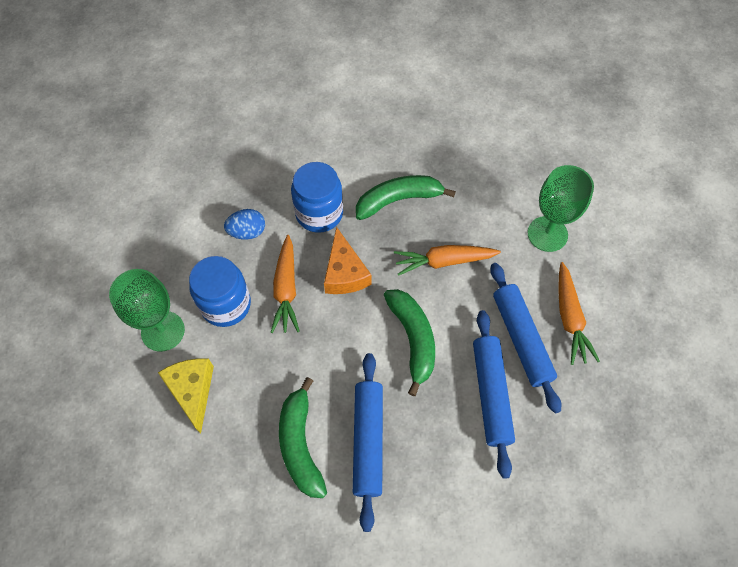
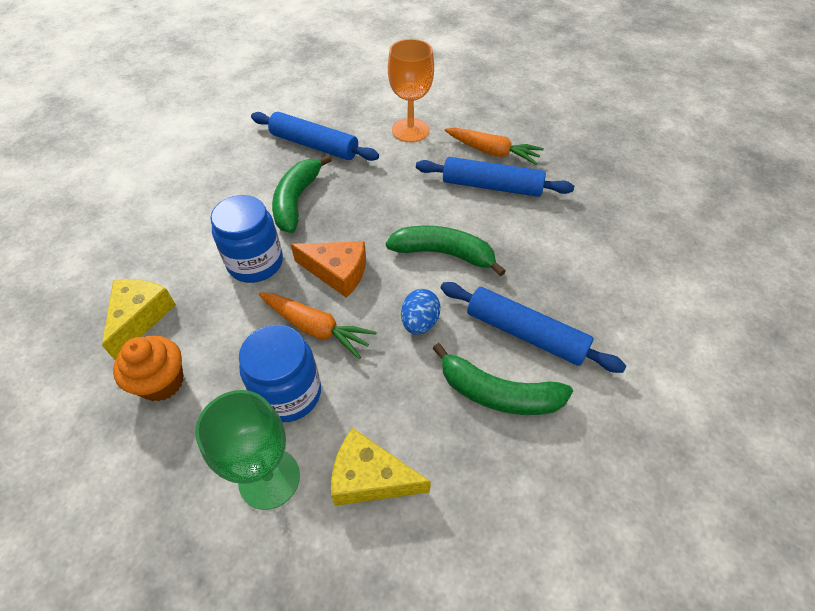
camera: 60 degrees left, 10 degrees down
(194, 226) = (162, 382): none -> orange cupcake
(232, 177) = (140, 317): none -> yellow cheese
(247, 232) = (219, 333): blue egg -> blue egg (419, 322)
(444, 261) = (384, 199): orange carrot -> none
(491, 394) = (529, 226): blue rolling pin -> blue rolling pin (314, 145)
(547, 234) = (410, 130): green goblet -> orange goblet

